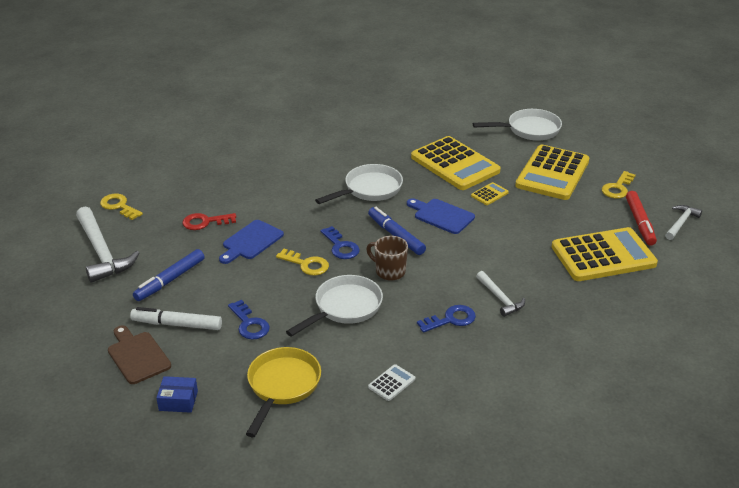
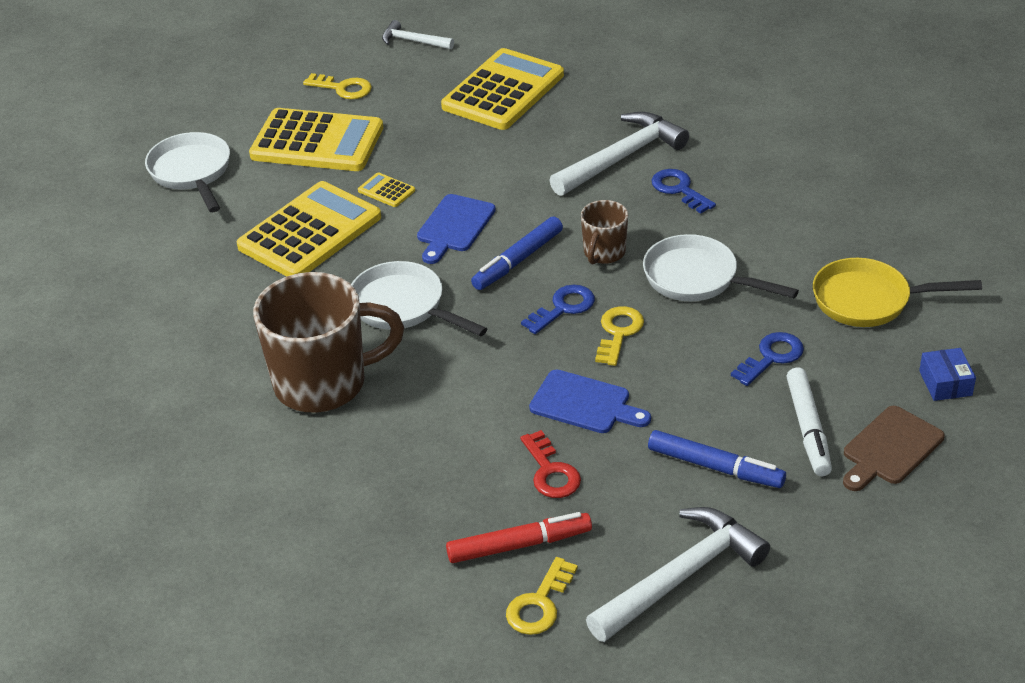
camera: 100 degrees left, 5 degrees up
(316, 159) = (323, 383): none -> brown mug
(391, 383) = (814, 217): white calculator -> none
(500, 298) = (621, 158): white hammer -> white hammer, size x1.84
(603, 256) = (503, 91): yellow calculator -> yellow calculator turned 60 degrees clockwise
(639, 223) = (421, 69): red marker -> red marker (519, 545)

